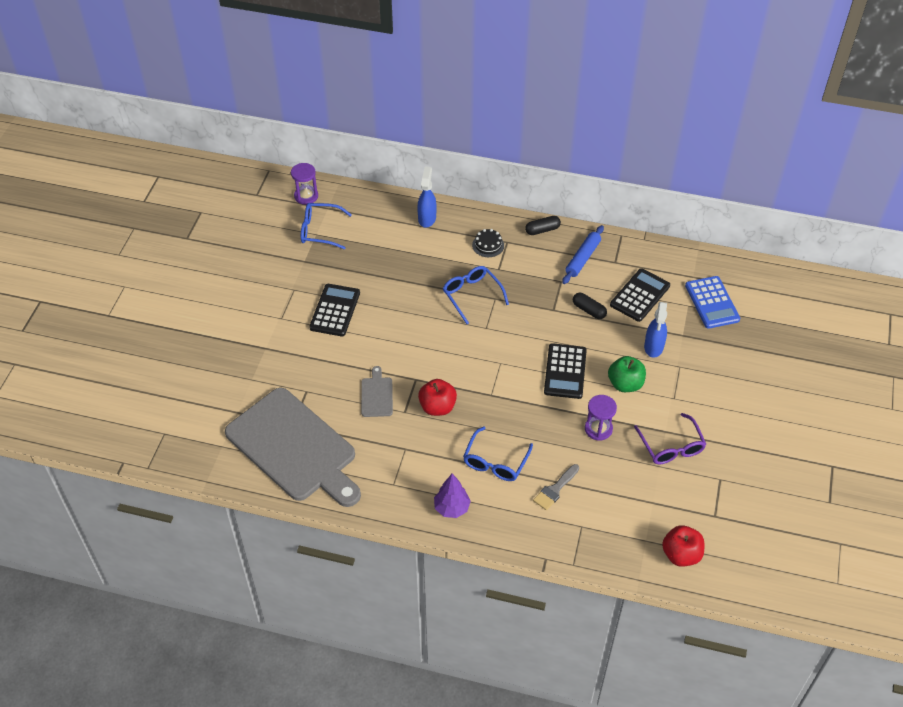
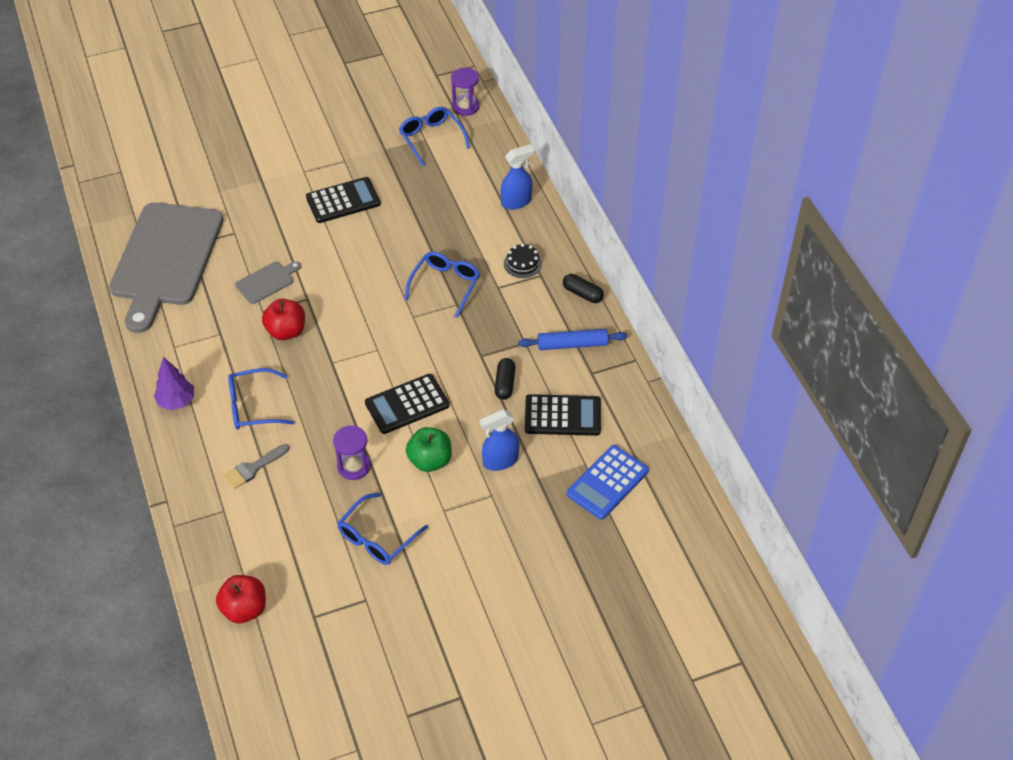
camera: 55 degrees right, 0 degrees up
(555, 489) = (253, 468): grey brush -> grey brush turned 45 degrees counterclockwise
(671, 446) = (377, 537): purple glasses -> blue glasses

